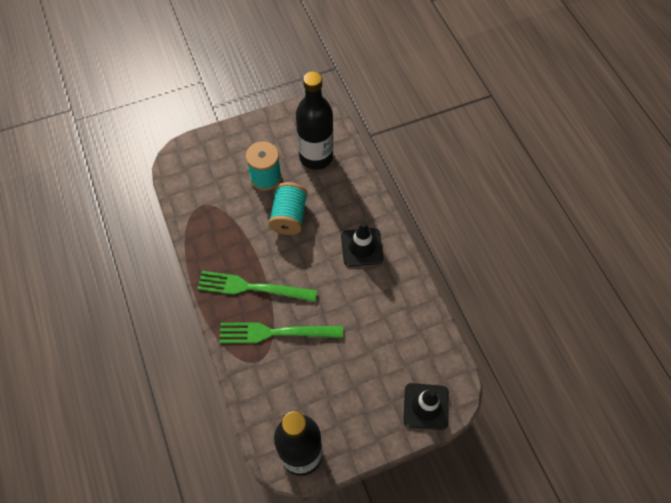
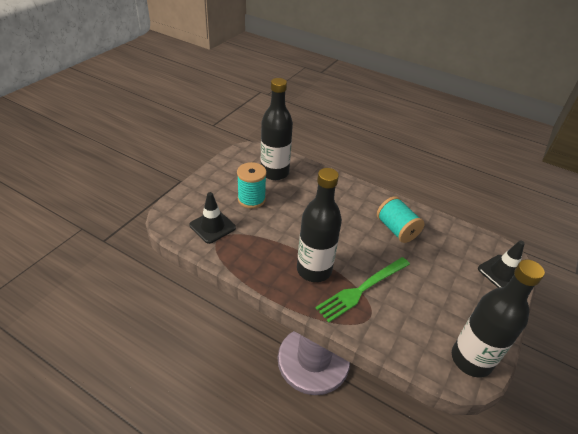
camera: 40 degrees left, 20 degrees down
(252, 287) = (314, 270): green fork -> black bottle
(289, 216) = (293, 213): turquoise spool -> turquoise spool (396, 229)
(362, 247) = (360, 207): black traffic cone -> black traffic cone (212, 226)

